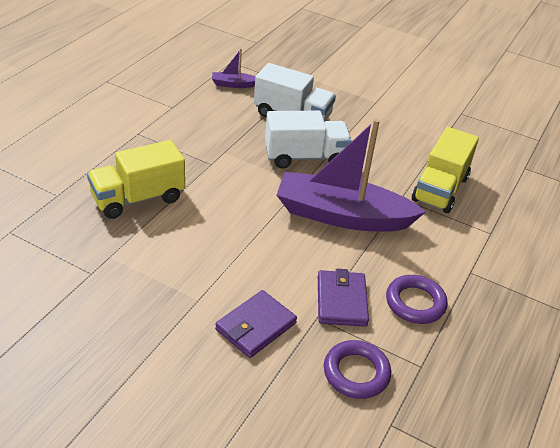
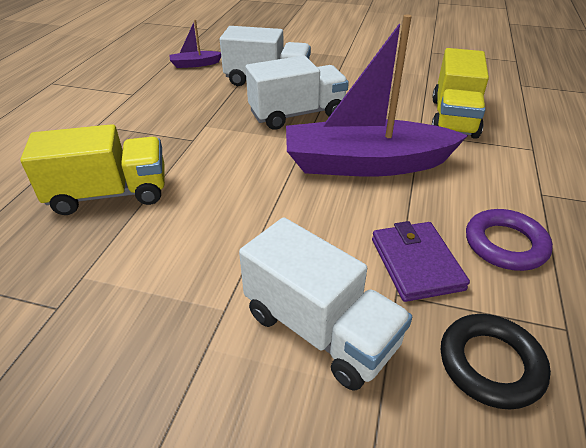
camera: 10 degrees left, 0 degrees up
(138, 198) = (109, 194): yellow truck -> yellow truck turned 150 degrees counterclockwise
(256, 326) = (320, 329): purple wallet -> white truck
(356, 373) = (490, 364): purple ring -> black ring

